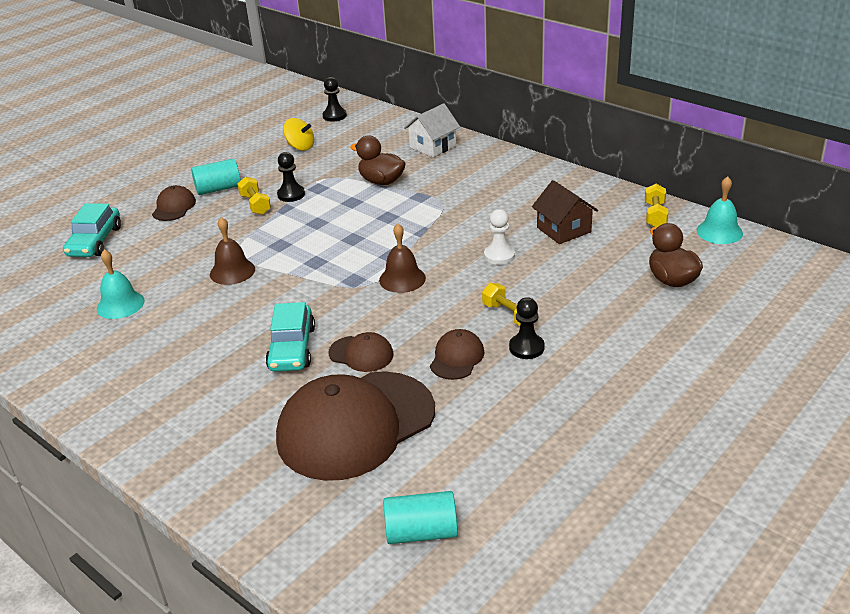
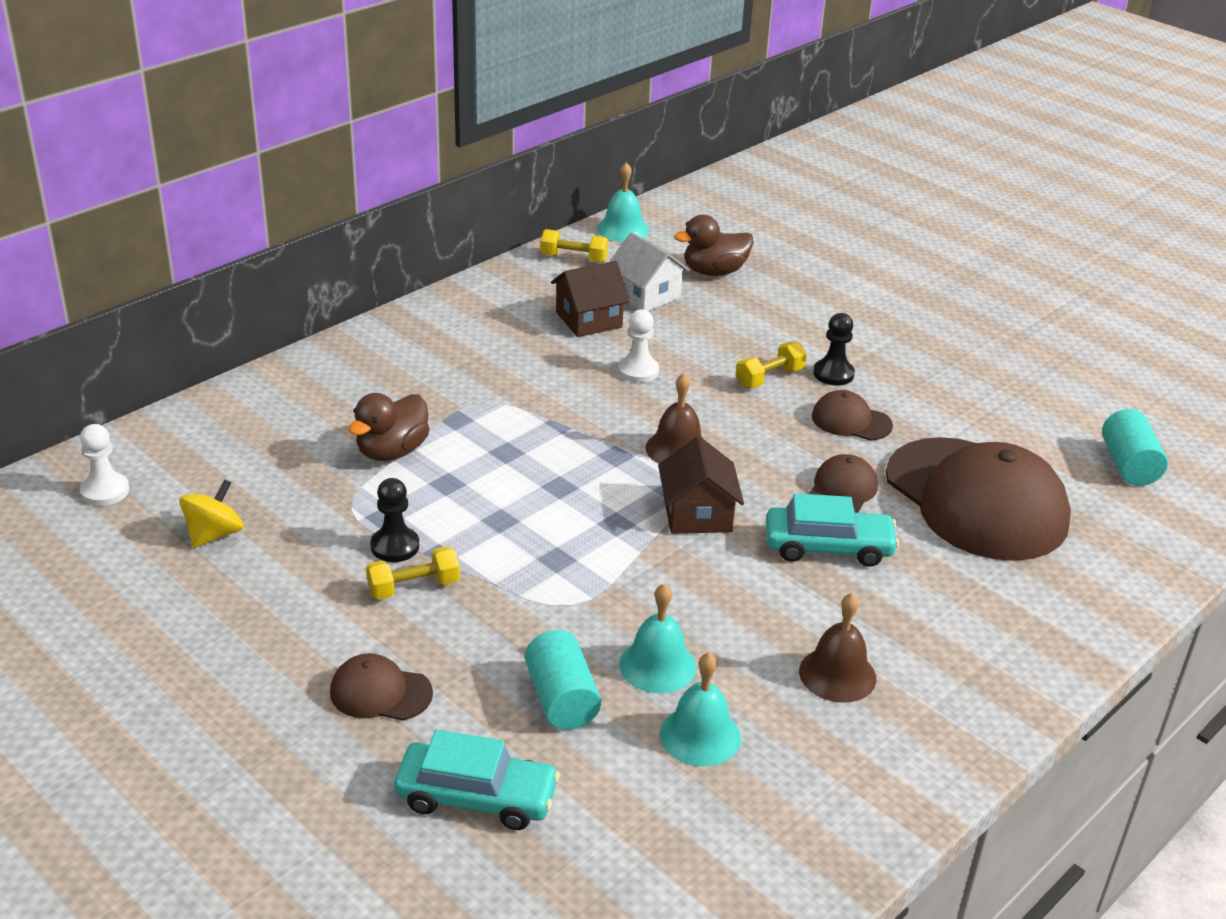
camera: 90 degrees left, 0 degrees up
(181, 286) = (657, 665): none -> turquoise bell
(218, 189) = (332, 635): turquoise cylinder -> turquoise cylinder (561, 699)
(232, 271) = (624, 608): brown bell -> brown bell (837, 674)
(326, 291) = (697, 514): none -> brown house
(334, 116) = (105, 491): black pawn -> white pawn
(432, 146) = (298, 396): white house -> white house (646, 296)

